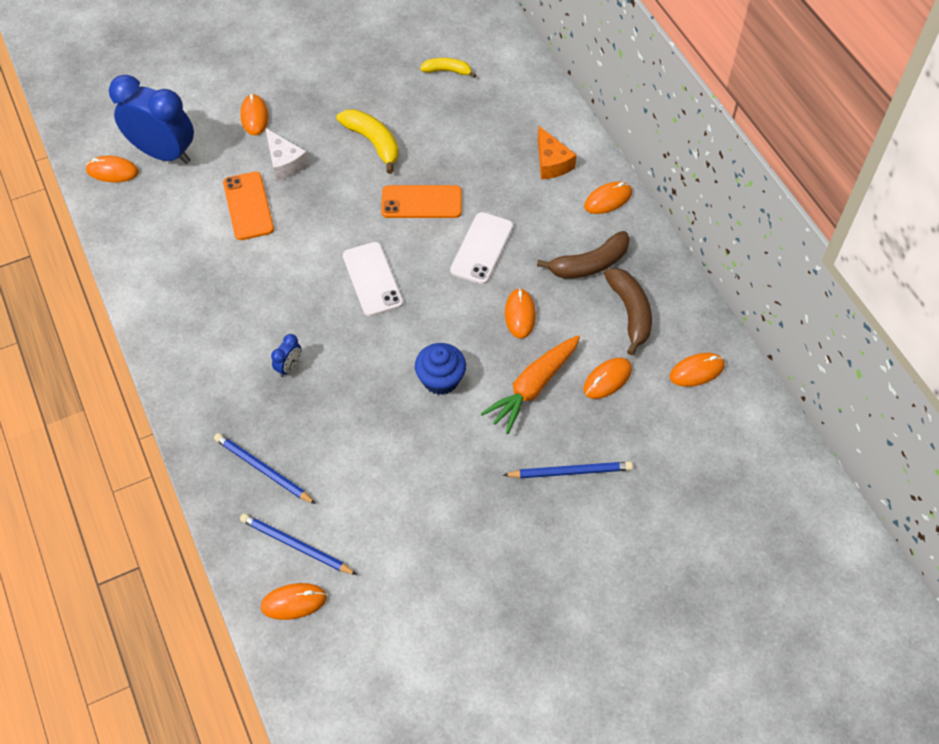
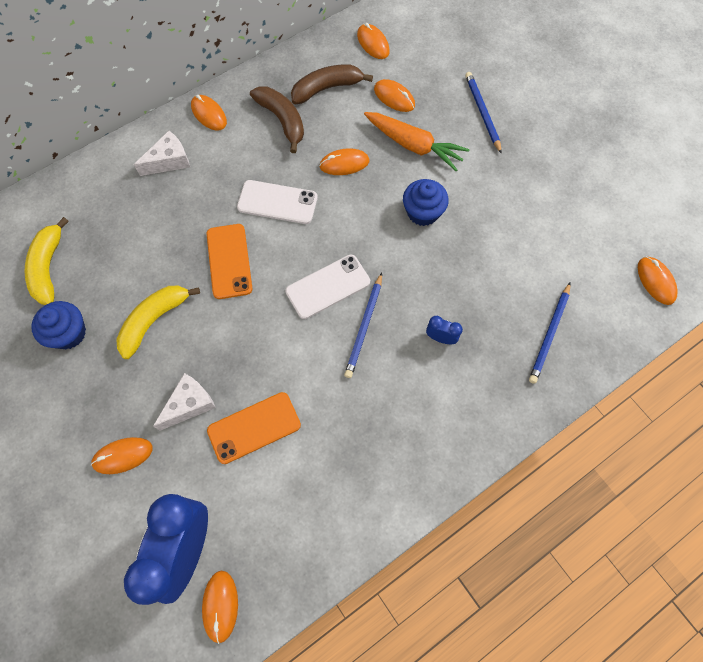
camera: 100 degrees left, 10 degrees up
(296, 546) = (608, 291): blue pencil -> blue pencil (364, 327)
(377, 84) = (69, 333): none -> blue cupcake
(447, 71) = (48, 268): yellow banana -> yellow banana, size x1.58
(551, 162) = (169, 161): orange cheese -> white cheese

